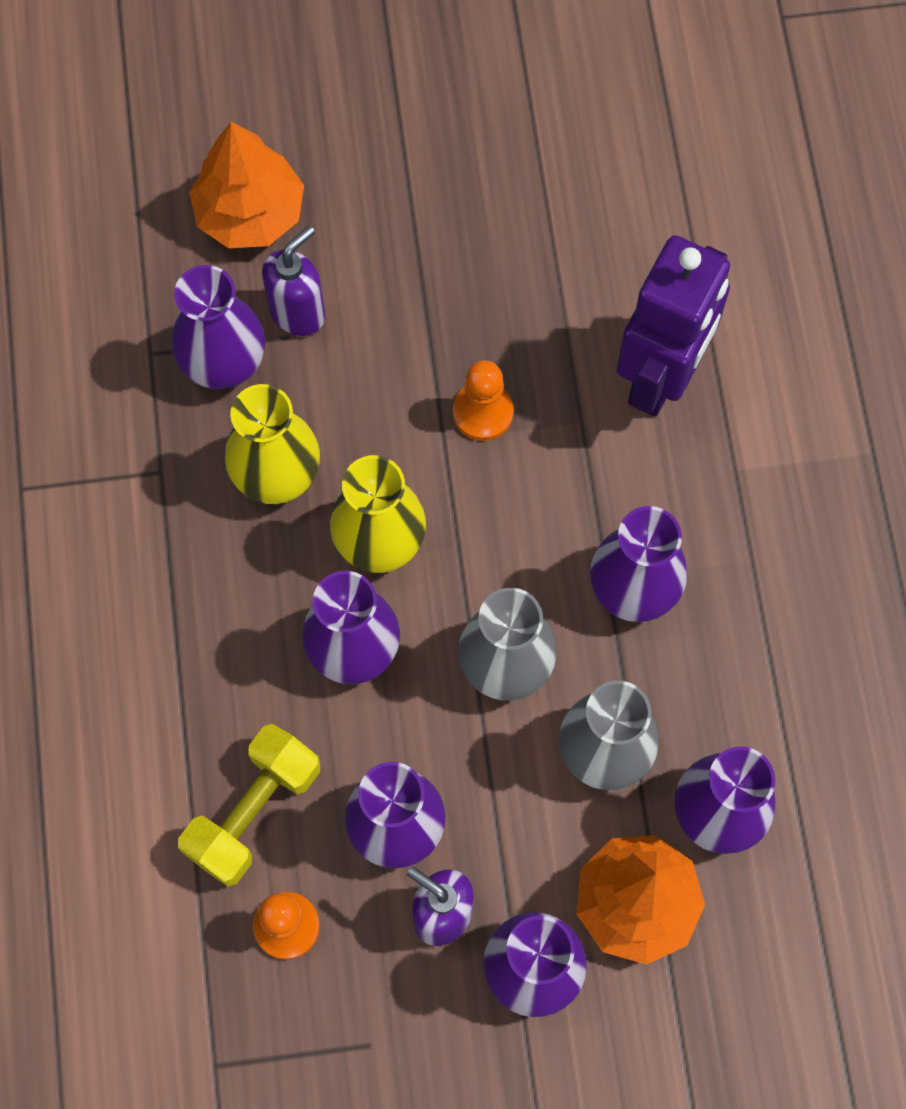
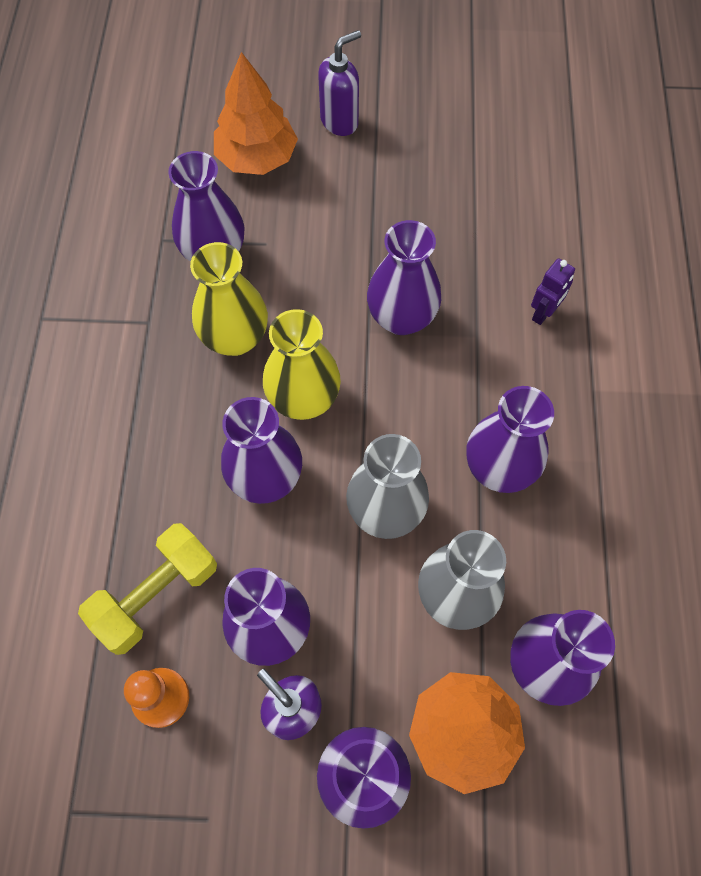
camera: 10 degrees right, 5 degrees down
(298, 312) = (276, 228): purple soap dispenser -> purple soap dispenser (340, 121)
(483, 412) = (401, 318): orange pawn -> purple vase
(661, 377) = (543, 313): purple robot -> purple robot, size x0.42

